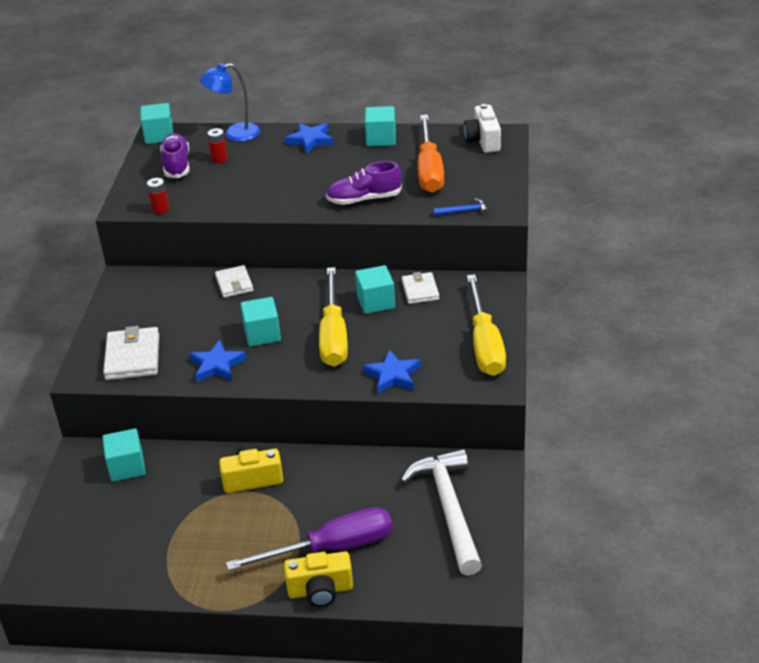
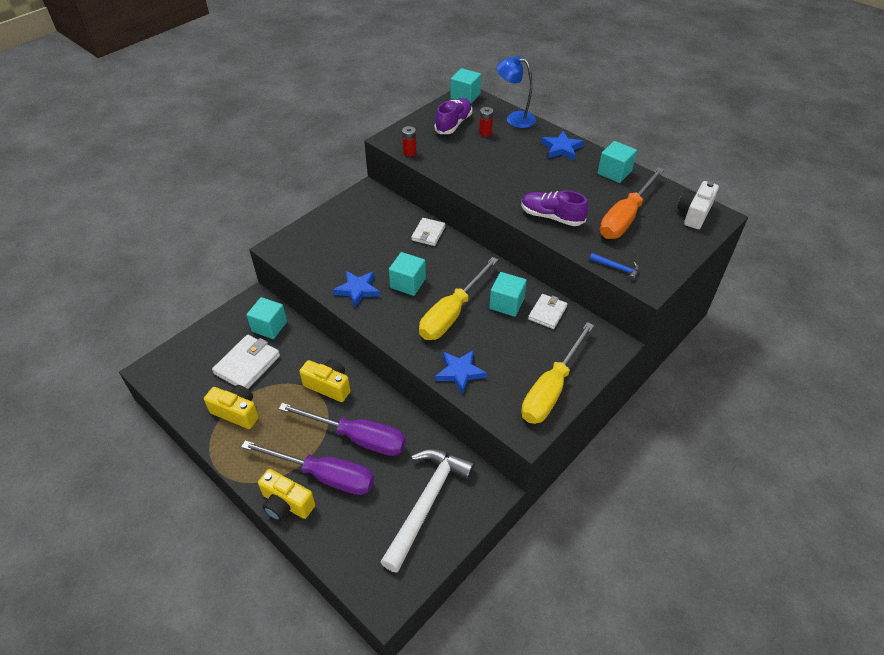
camera: 35 degrees right, 10 degrees up
(132, 357) = (316, 252): white wallet -> white wallet (247, 365)
(180, 555) = (236, 412): none -> yellow camera
(330, 501) = (357, 438): none -> purple screwdriver

